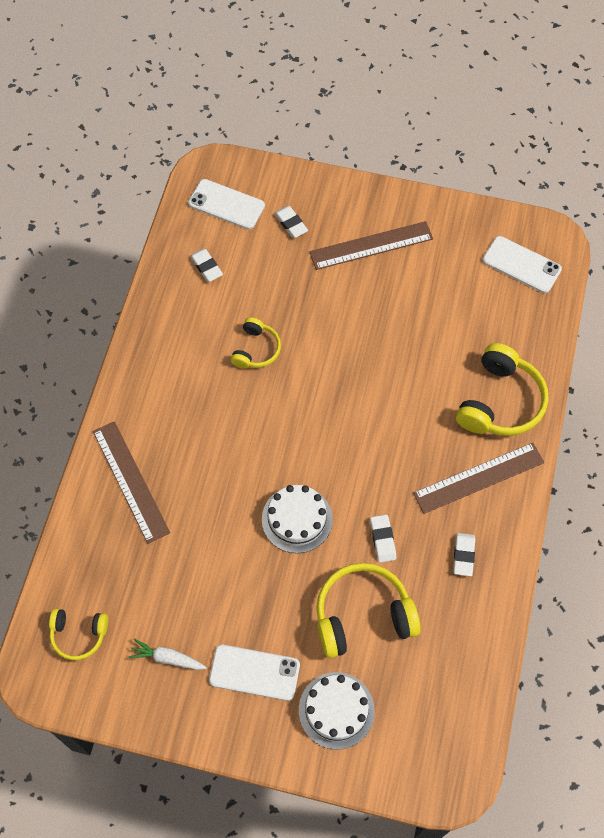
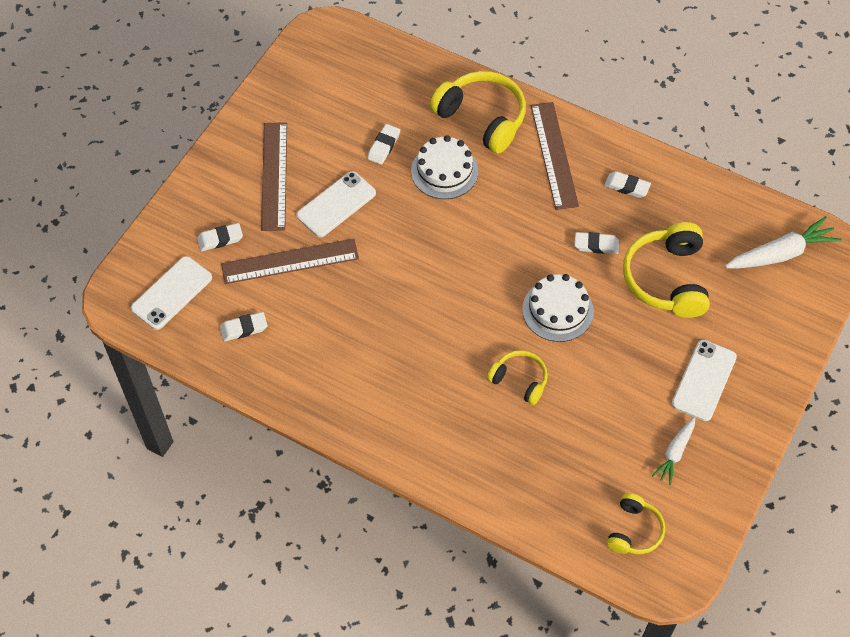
camera: 75 degrees left, 5 degrees down
(131, 481) = (477, 450): brown ruler -> brown ruler (290, 261)
(256, 349) = (360, 304): yellow headphones -> yellow headphones (519, 380)
(336, 710) = (752, 321): white cake -> white cake (444, 171)
(429, 728) = (780, 254): none -> white carrot
(435, 325) = (384, 146): none -> white eraser
(521, 265) = (342, 62): white phone -> white phone (336, 204)

